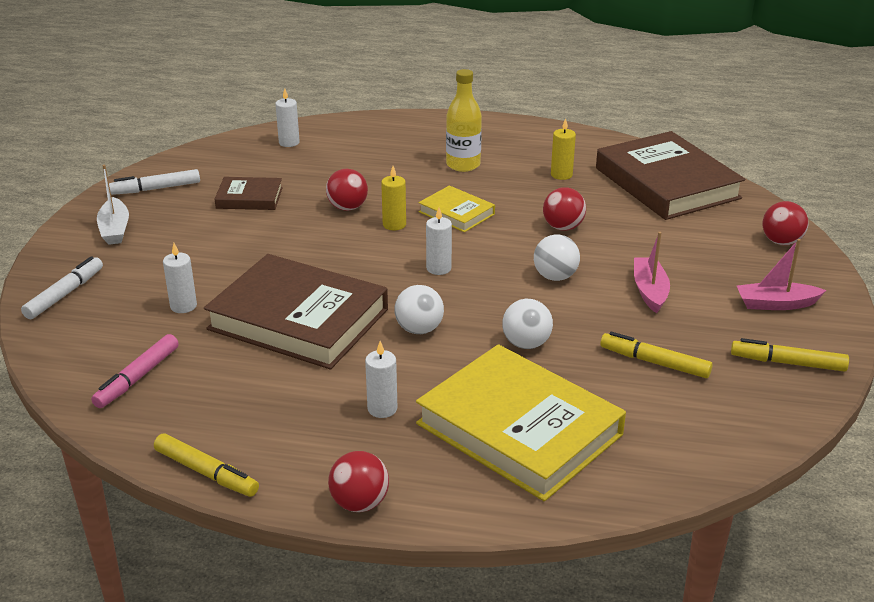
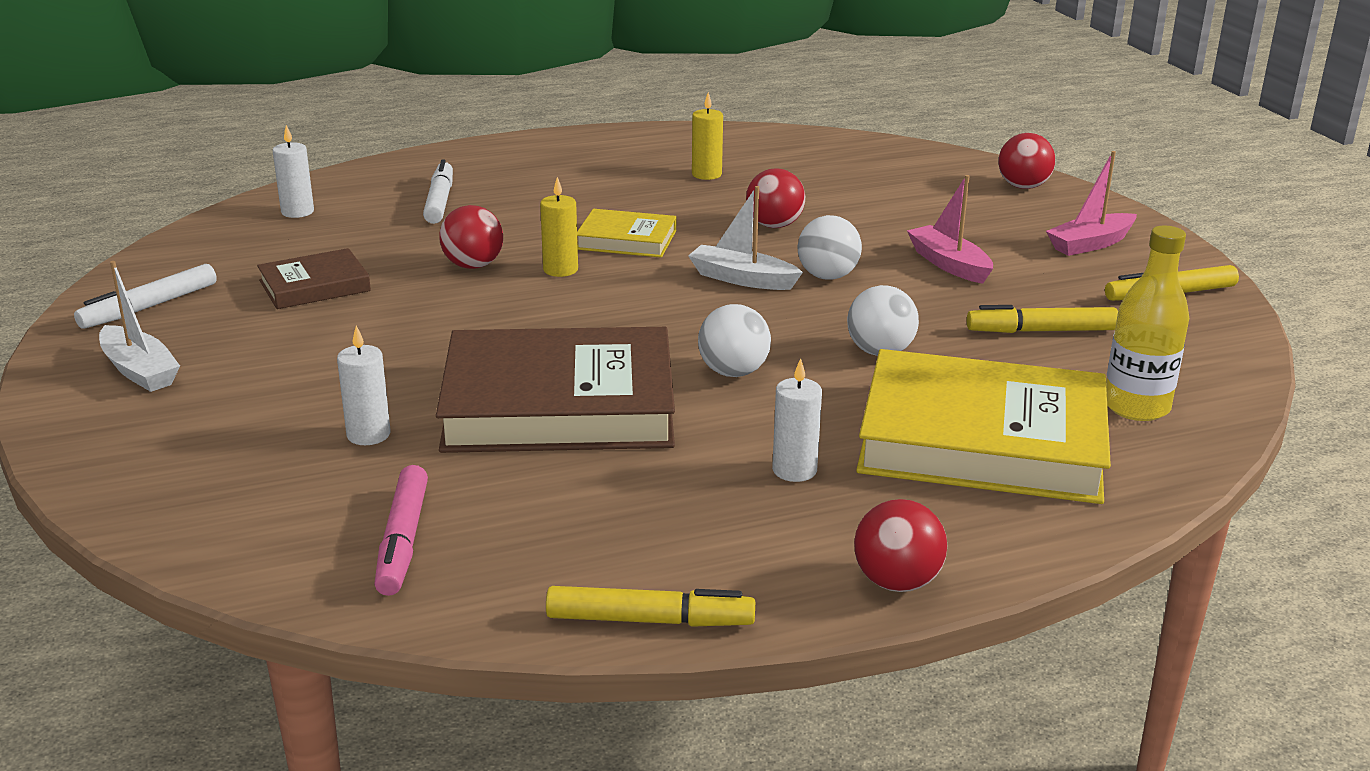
camera: 30 degrees left, 5 degrees down
(64, 294) = (150, 472): white marker -> white marker (439, 201)
(438, 268) = (676, 302): white candle -> none
(463, 165) = (572, 189): yellow bottle -> yellow bottle (1136, 407)
(497, 263) = (742, 279): none -> white boat
(667, 183) = (836, 158): brown book -> none

